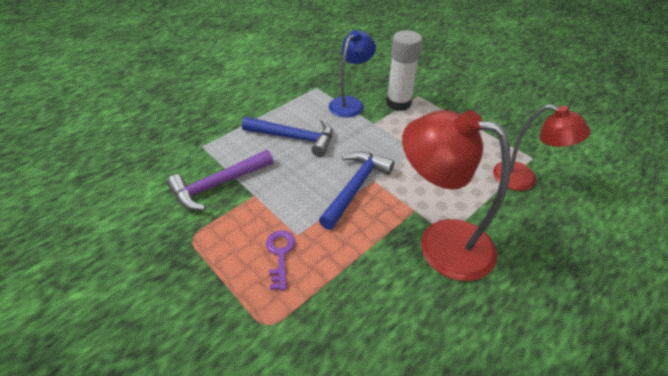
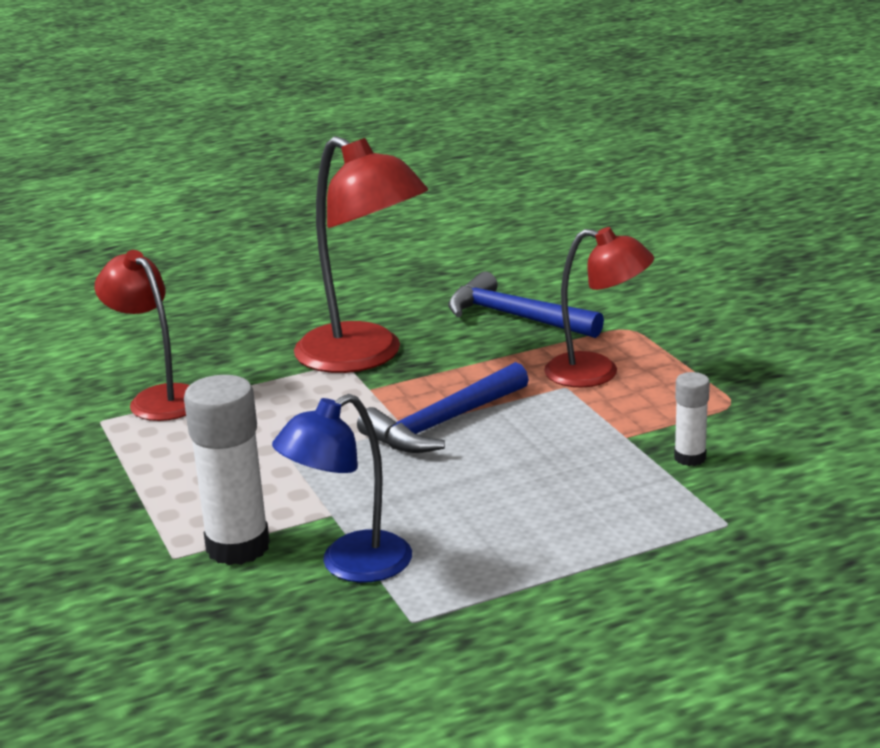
camera: 160 degrees left, 20 degrees down
(218, 185) = (690, 458): purple hammer -> white glue stick
(280, 254) = (597, 373): purple key -> red lamp
(294, 138) = (520, 511): blue hammer -> blue hammer (515, 317)

